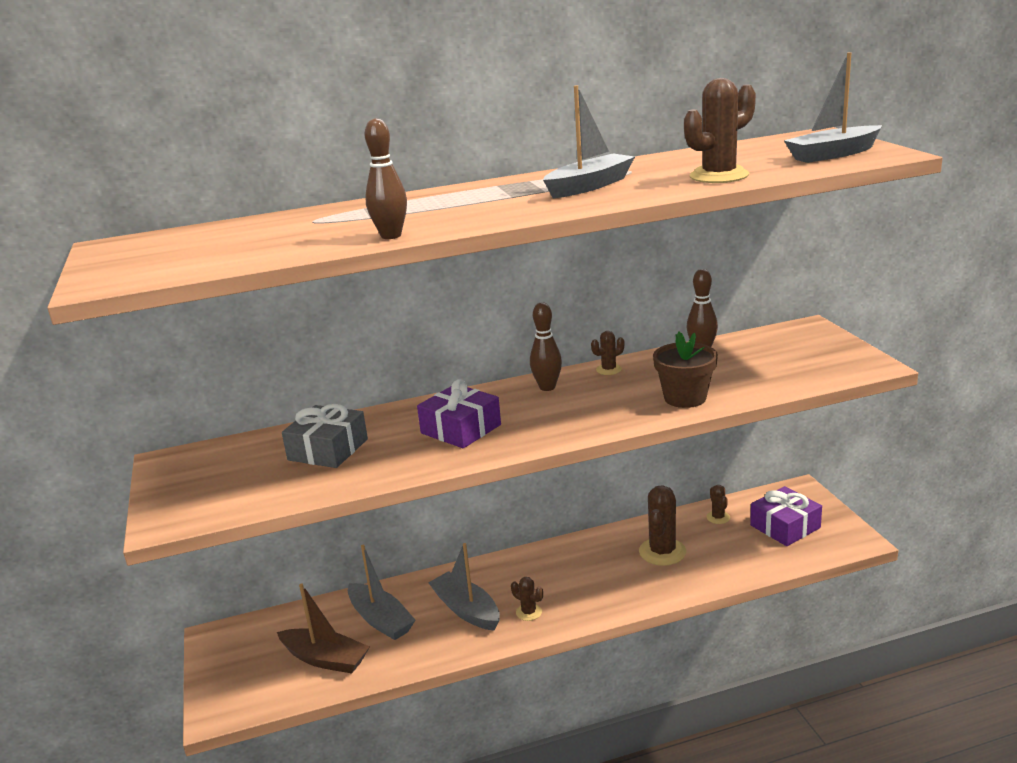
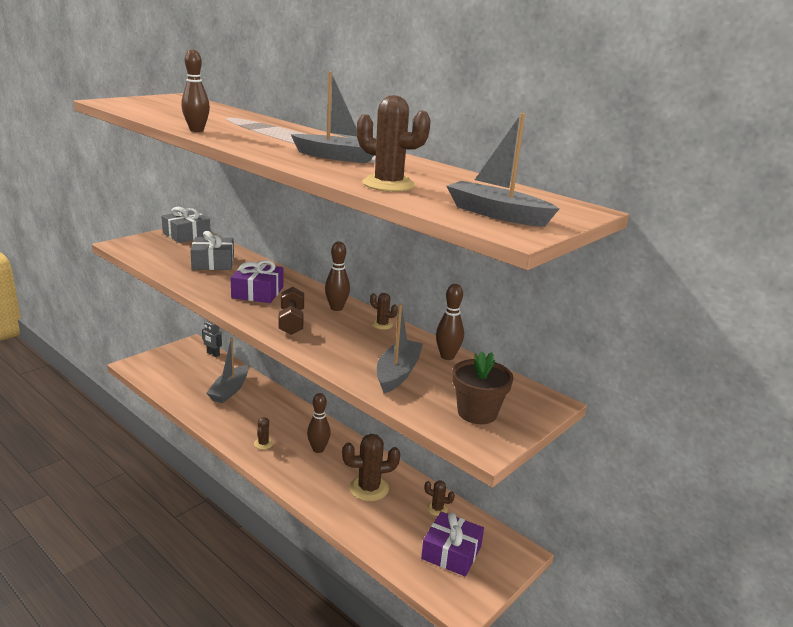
camera: 55 degrees right, 0 degrees up
(190, 461) = (186, 235): none -> grey gift
(266, 620) = (213, 354): none -> grey robot
(325, 659) = (187, 383): brown boat -> none
(466, 610) = (254, 418): grey boat -> grey boat (397, 373)
(565, 418) = (291, 322): none -> brown dumbbell
(569, 571) = (318, 449): none -> brown bowling pin
(685, 398) = (352, 361): brown flower pot -> brown flower pot (477, 413)
(718, 517) = (437, 509): brown cactus -> brown cactus turned 60 degrees clockwise

